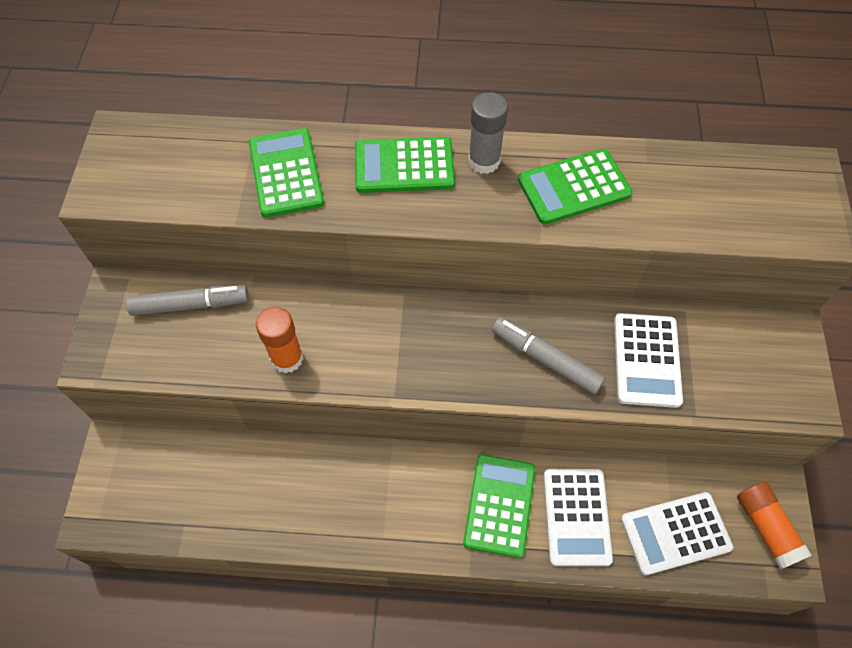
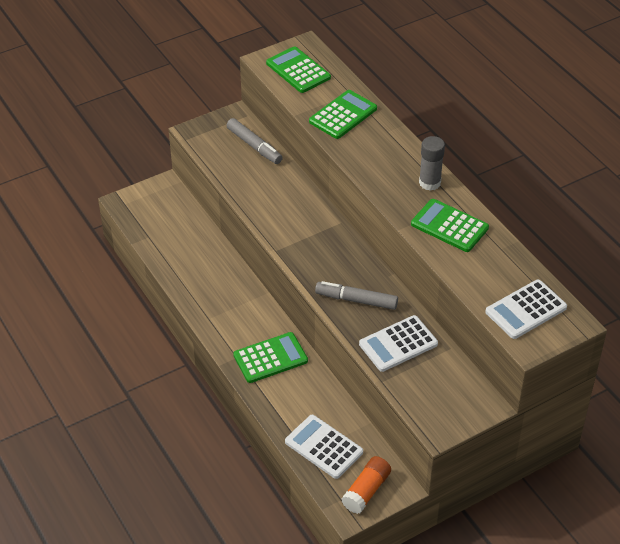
camera: 55 degrees right, 15 degrees down
(287, 358) = (258, 198): orange glue stick -> none
(404, 166) = (393, 154): green calculator -> green calculator (298, 70)
(545, 359) = (356, 300): grey marker -> grey marker turned 75 degrees counterclockwise
(576, 517) = (294, 396): white calculator -> white calculator (526, 310)

